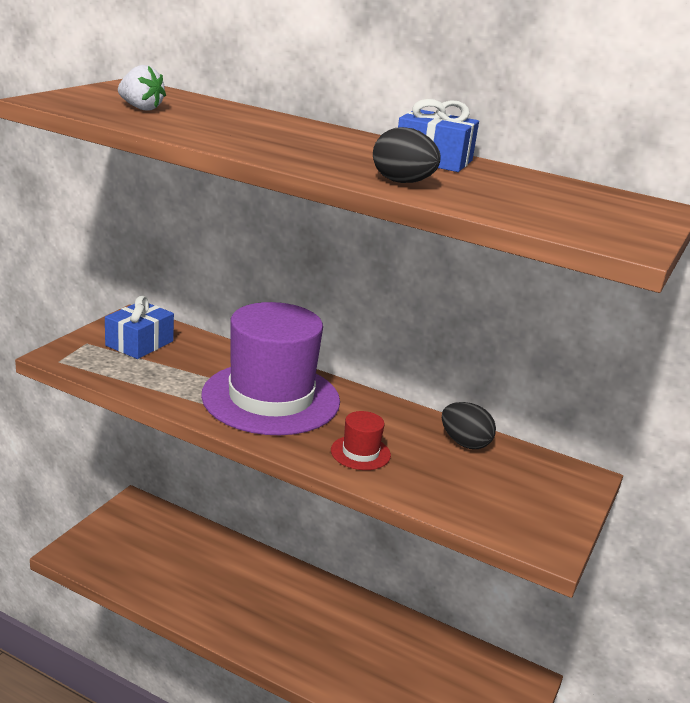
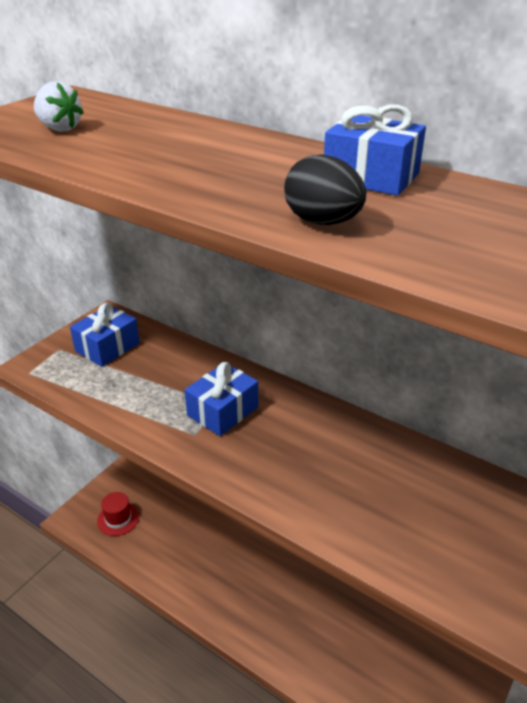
camera: 10 degrees right, 10 degrees up
(271, 398) = (222, 411): purple hat -> blue gift
(360, 453) = (304, 482): red hat -> red hat (118, 519)
(464, 443) = (417, 465): black egg -> none

